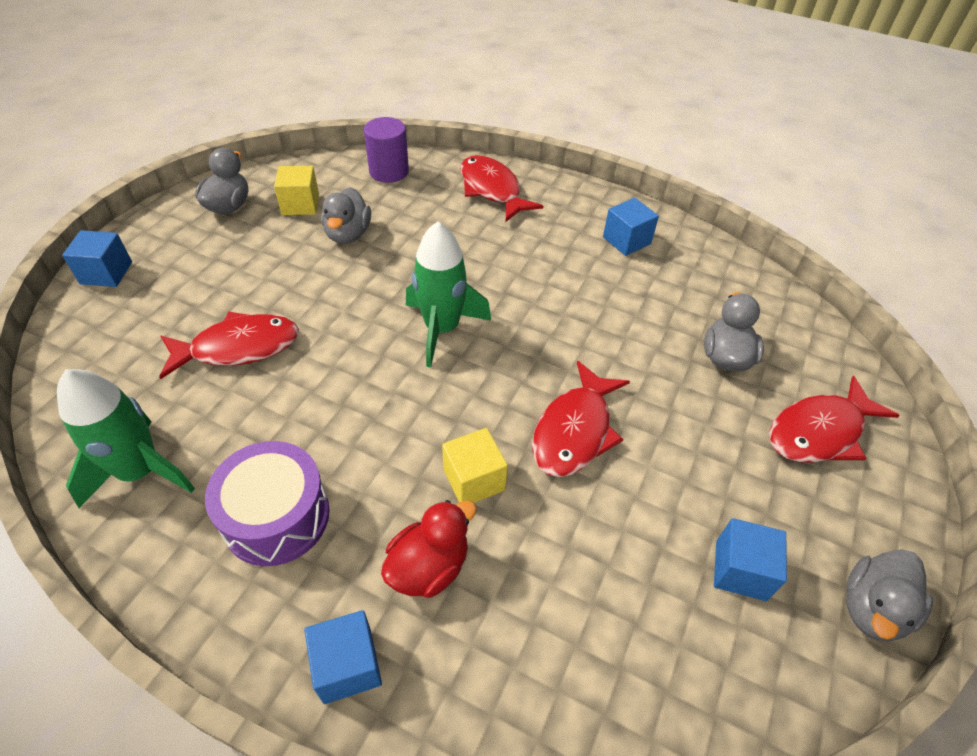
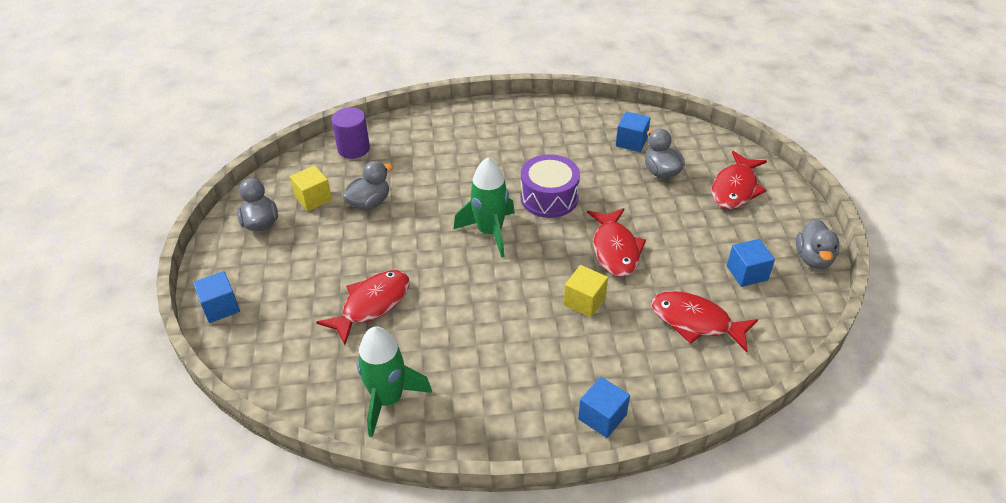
camera: 30 degrees left, 5 degrees down
(276, 516) = (495, 376): purple drum -> purple drum (549, 198)
(348, 234) = (369, 203): grey duck -> grey duck turned 105 degrees counterclockwise
(429, 567) = (600, 353): red duck -> none
(492, 190) = (438, 131): red fish -> red fish (695, 322)
(626, 240) = (552, 128): blue cube -> blue cube (631, 142)

